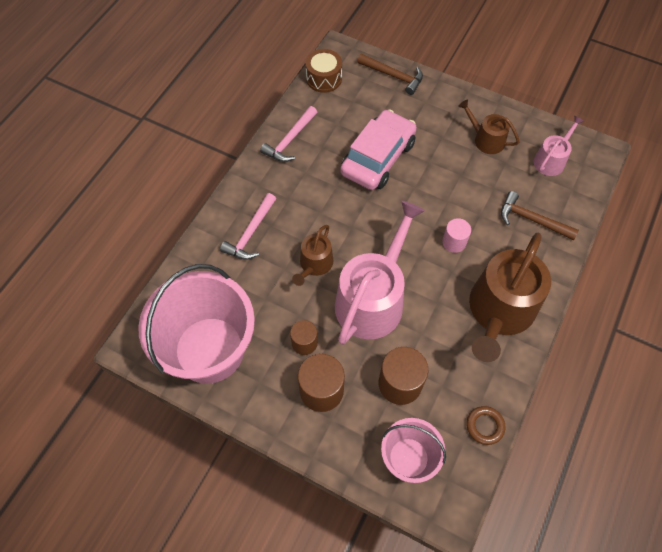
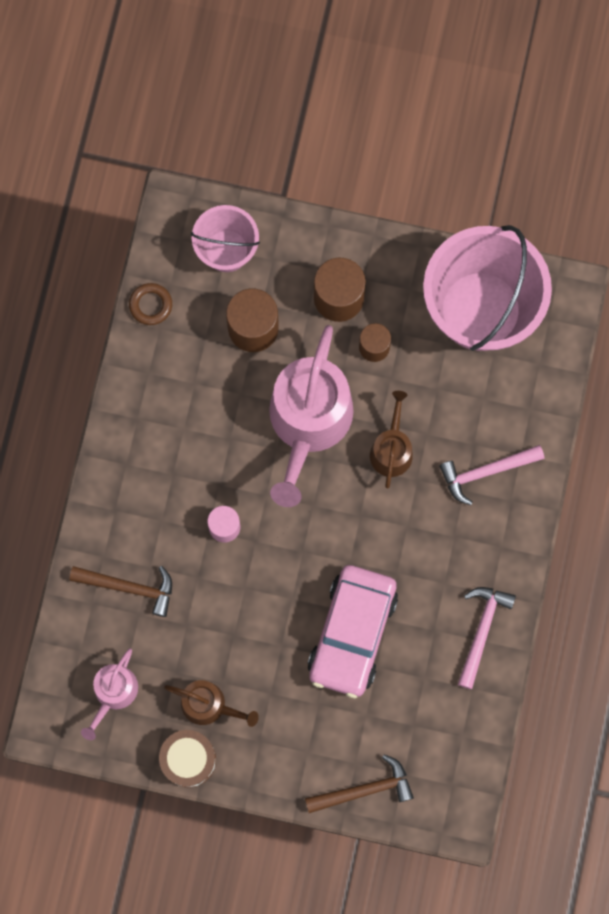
camera: 165 degrees right, 15 degrees up
(250, 233) = (485, 472): pink hammer -> pink hammer turned 120 degrees counterclockwise
(324, 78) = (467, 757): brown drum -> brown drum (188, 759)
(393, 76) = (365, 790): brown hammer -> brown hammer turned 150 degrees clockwise
(499, 311) = (153, 445): brown watering can -> none

